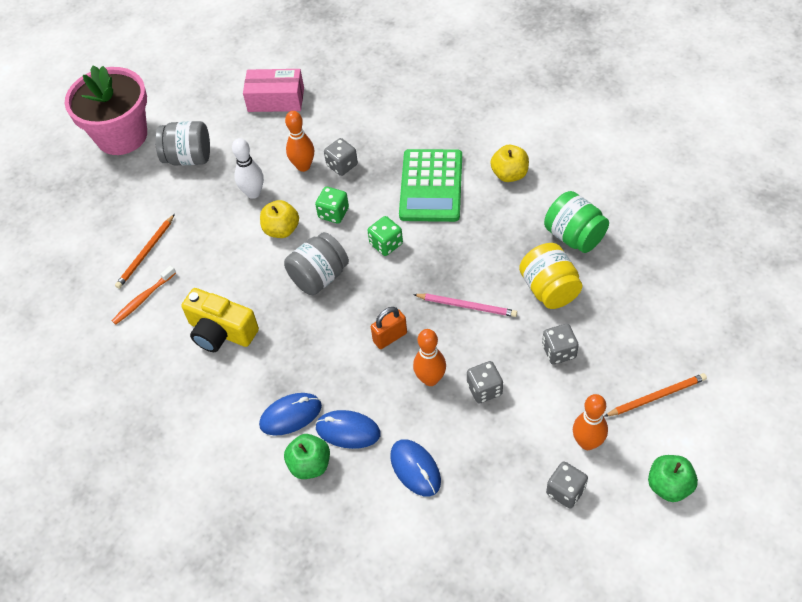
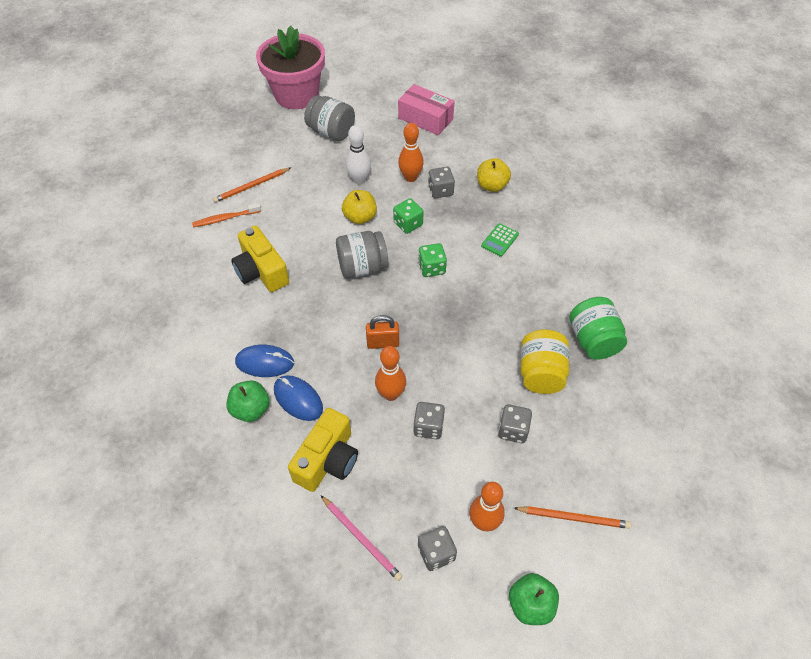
camera: 25 degrees right, 0 degrees up
(415, 469) = (327, 460): blue mouse -> yellow camera
(431, 186) = (499, 240): green calculator -> green calculator, size x0.44
(467, 306) = (462, 351): pink pencil -> pink pencil (361, 538)
(509, 174) = (572, 262): yellow apple -> yellow apple (492, 186)

